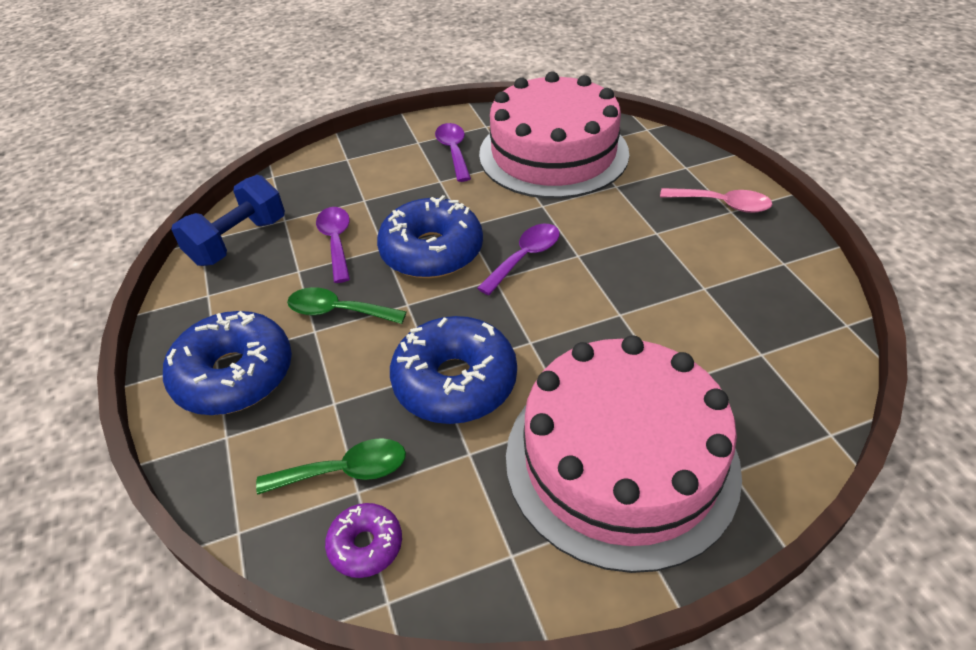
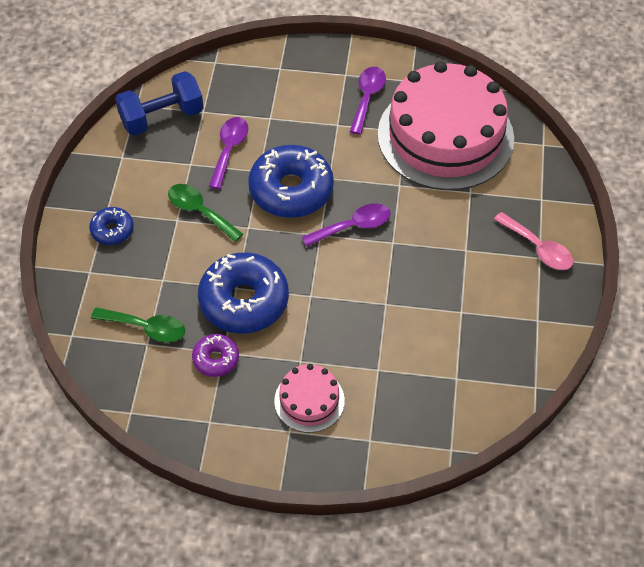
camera: 25 degrees right, 10 degrees up
(234, 375) = (112, 230): blue donut -> blue donut, size x0.50
(366, 545) = (135, 377): purple donut -> purple donut (216, 359)
(621, 460) = (309, 400): pink cake -> pink cake, size x0.45

